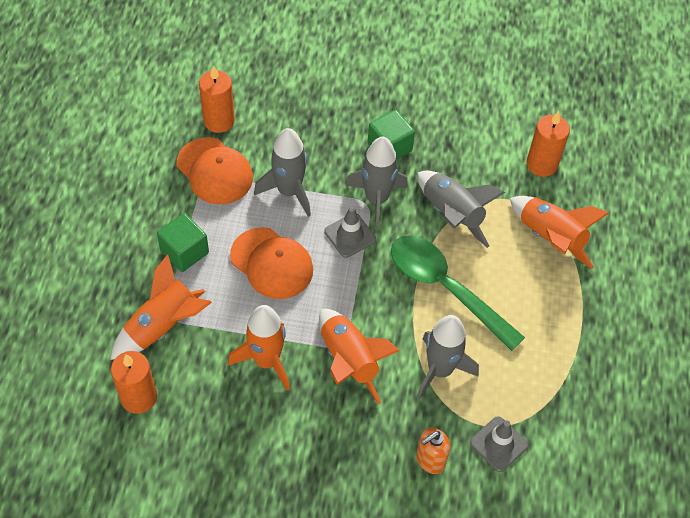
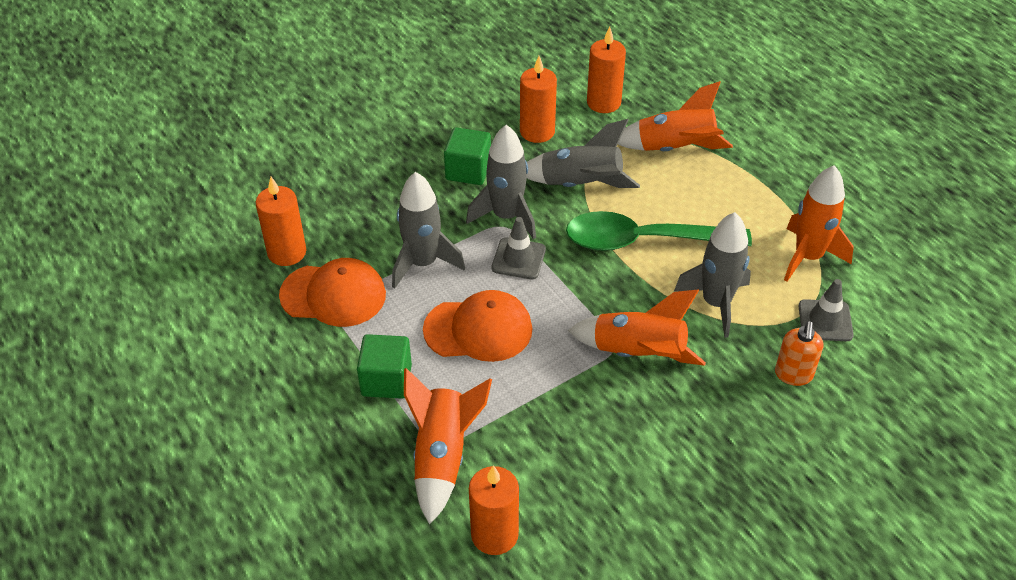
camera: 40 degrees left, 10 degrees down
(266, 361) = (571, 409): orange rocket -> orange rocket (808, 257)
(468, 152) = (537, 132): none -> orange candle

